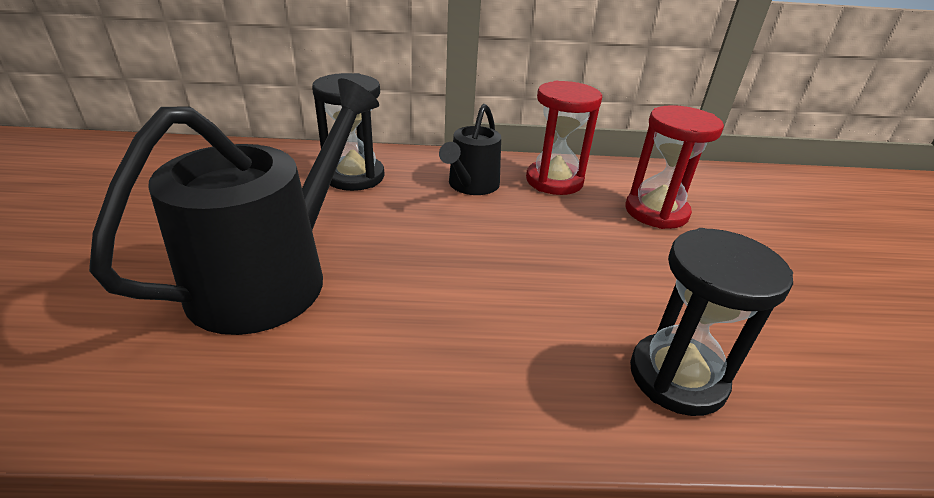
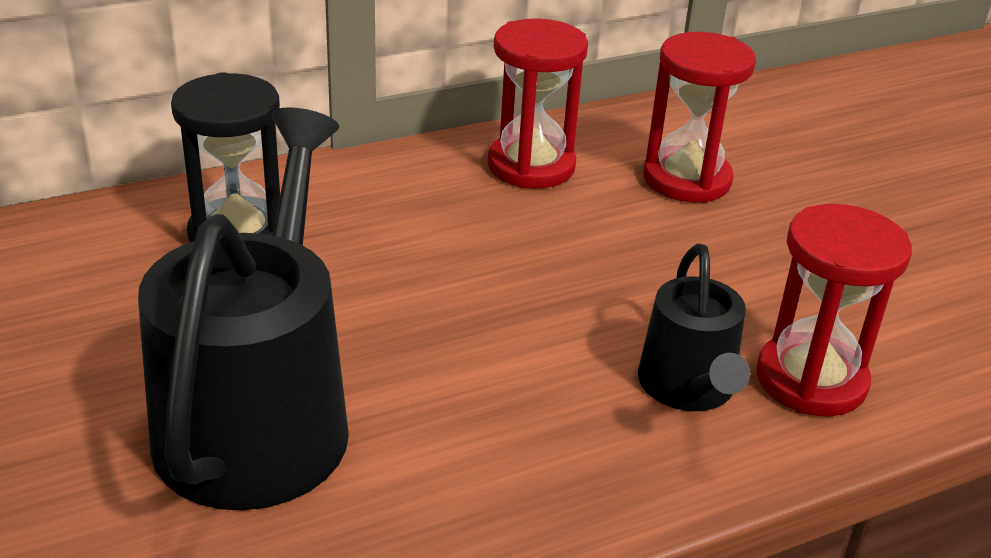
camera: 25 degrees left, 0 degrees up
(471, 185) = (422, 204): black watering can -> black watering can (688, 388)
(677, 377) = (811, 380): black hourglass -> red hourglass

